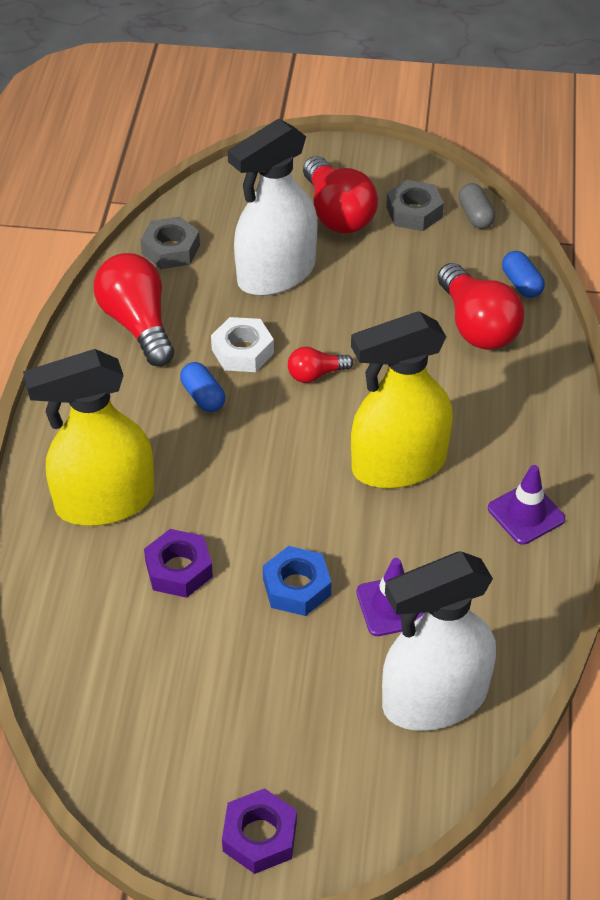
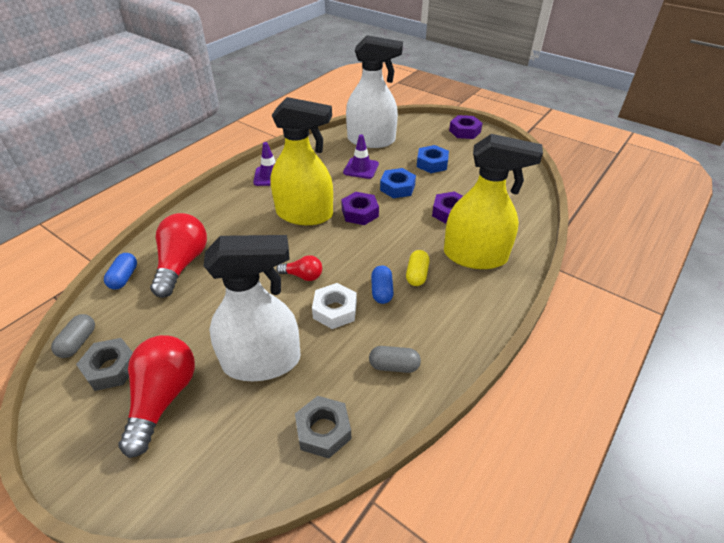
camera: 150 degrees left, 5 degrees down
(138, 324) = (394, 366): red light bulb -> grey capsule
(171, 437) = (417, 275): none -> yellow capsule
(272, 683) = (432, 163): none -> blue nut
(319, 504) = (360, 213): none -> purple nut

